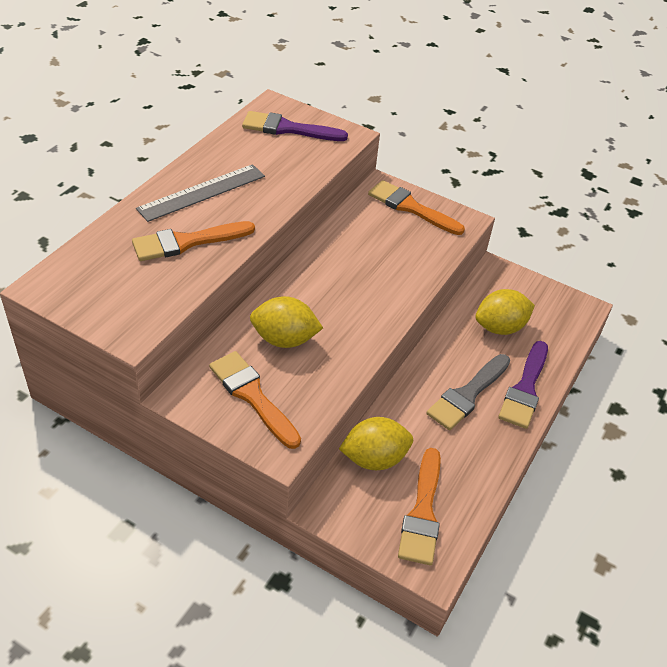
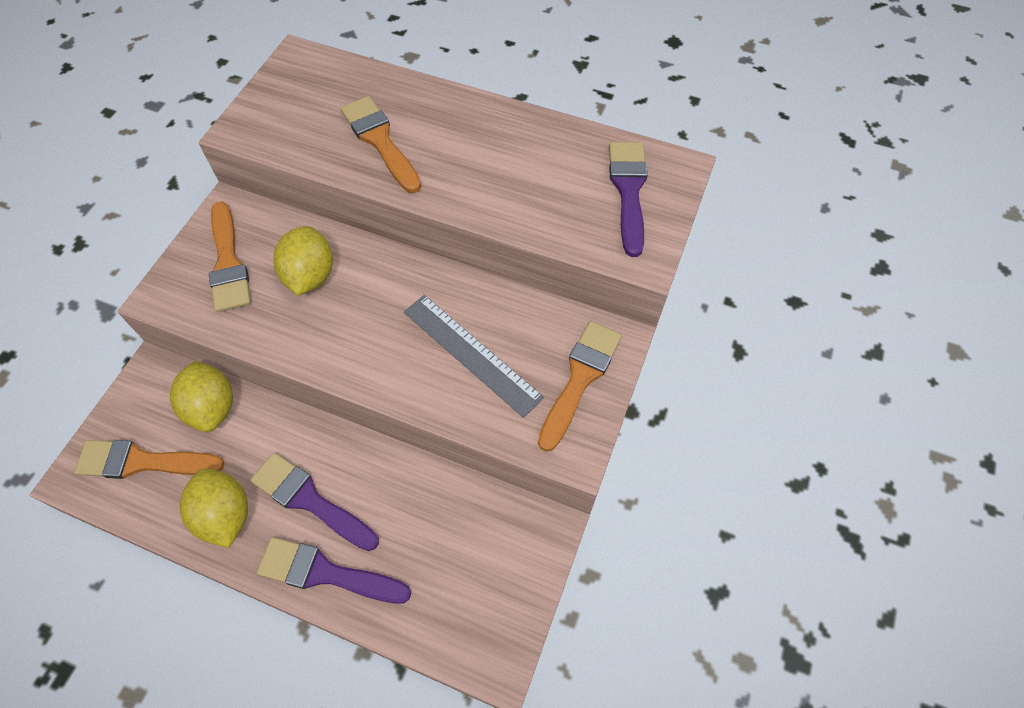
camera: 85 degrees right, 15 degrees up
(202, 192) = (469, 135): grey ruler -> grey ruler (472, 353)
(252, 396) = (228, 262): orange brush -> orange brush turned 120 degrees clockwise
(468, 394) = (310, 500): grey brush -> purple brush
(500, 327) = (433, 537): yellow lemon -> yellow lemon (225, 515)

